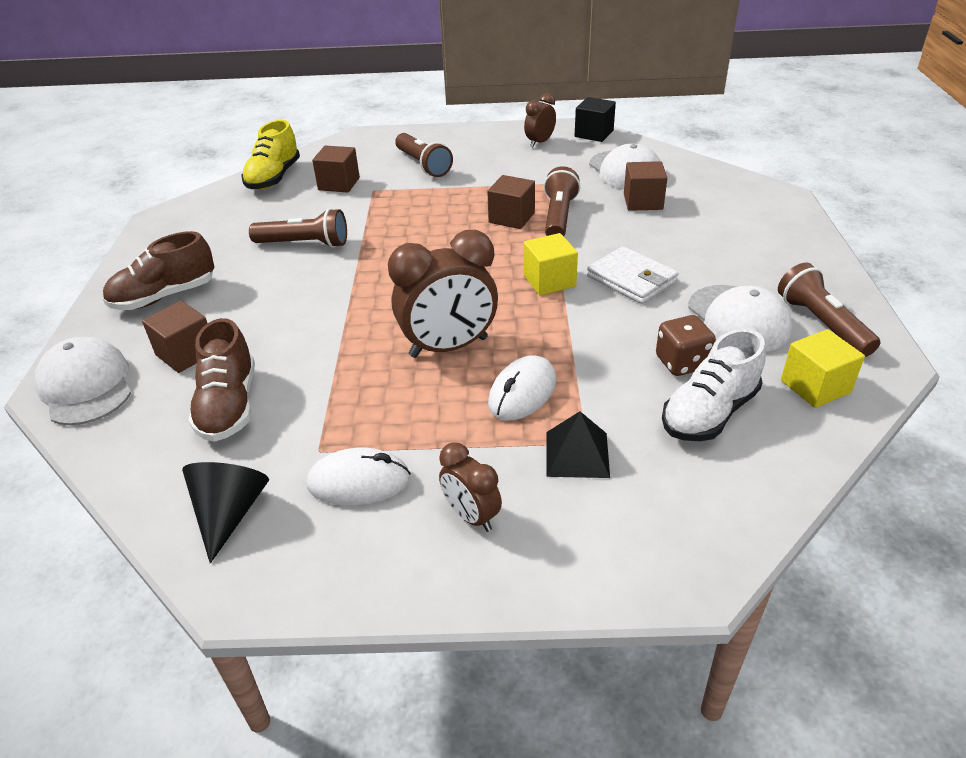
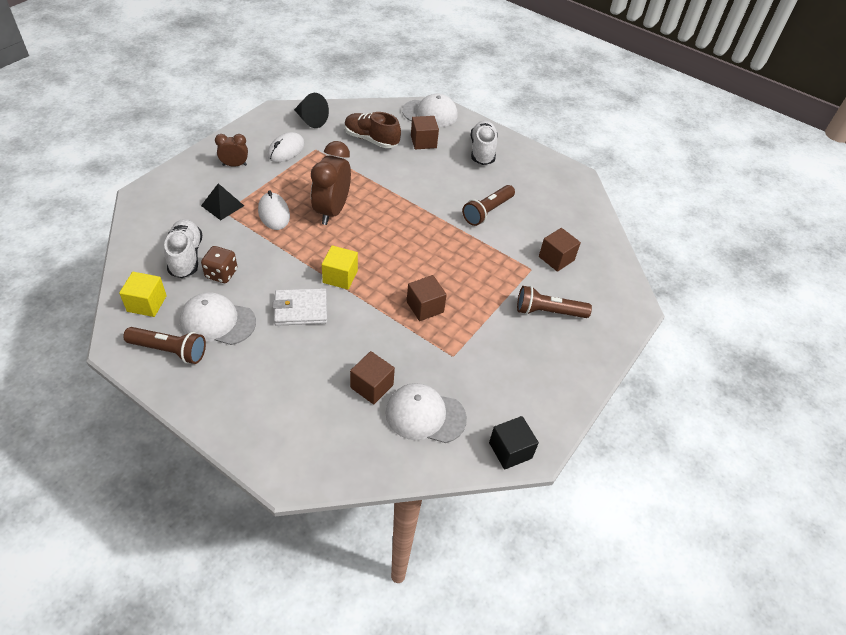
camera: 120 degrees right, 10 degrees up
(164, 296) = (482, 151): brown shoe -> white shoe
(274, 178) = (594, 236): yellow shoe -> none
(539, 142) = (526, 401): brown clock -> none
(559, 217) = (401, 329): brown flashlight -> none

